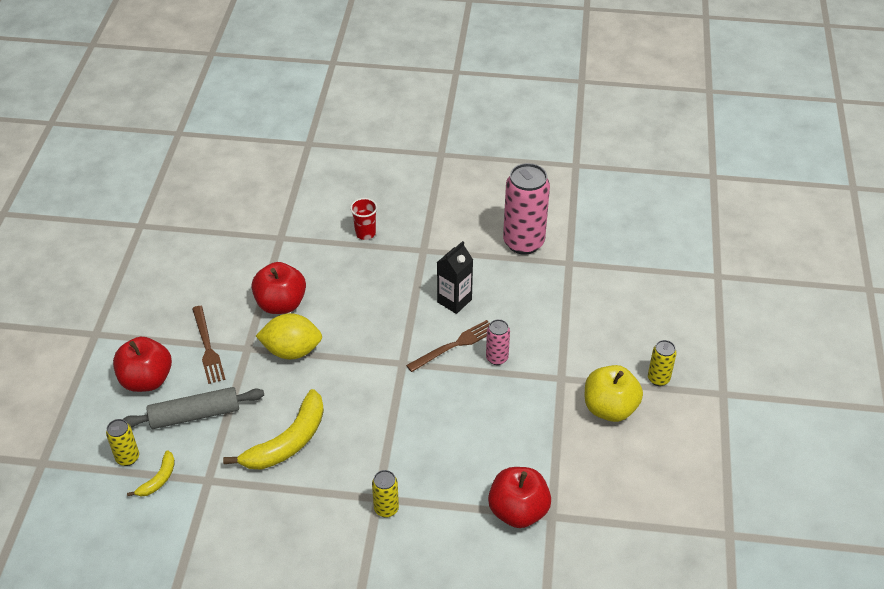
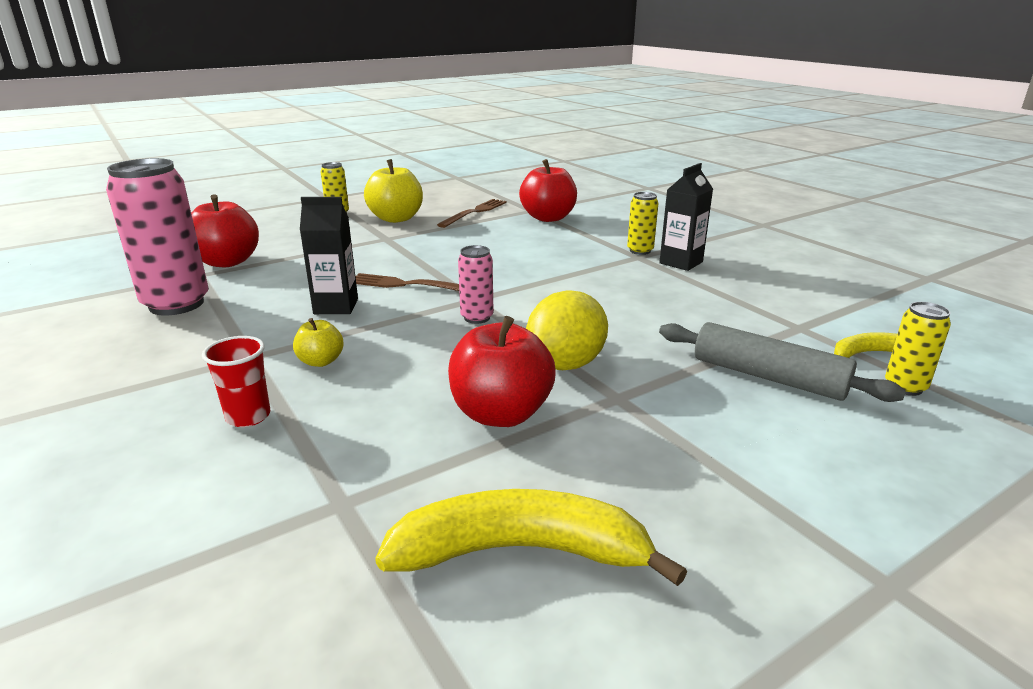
camera: 130 degrees left, 20 degrees down
(146, 380) = (817, 448): red apple -> red apple (227, 262)
(207, 347) = (674, 430): brown fork -> brown fork (474, 212)
(288, 441) = (674, 310): yellow banana -> yellow banana (520, 551)
(292, 351) = (565, 364): yellow lemon -> yellow lemon turned 75 degrees clockwise
(342, 513) = (681, 262): none -> black carton
(391, 270) = (321, 361): none -> yellow apple
(497, 358) = (398, 264): pink can -> pink can (477, 318)

